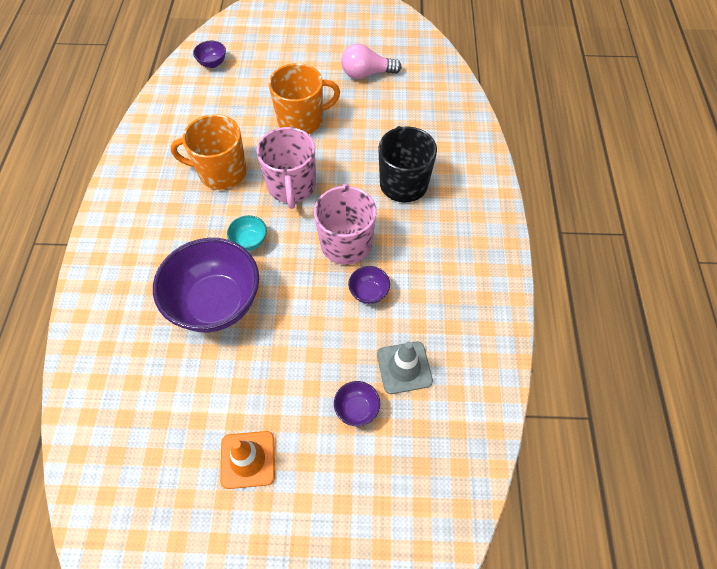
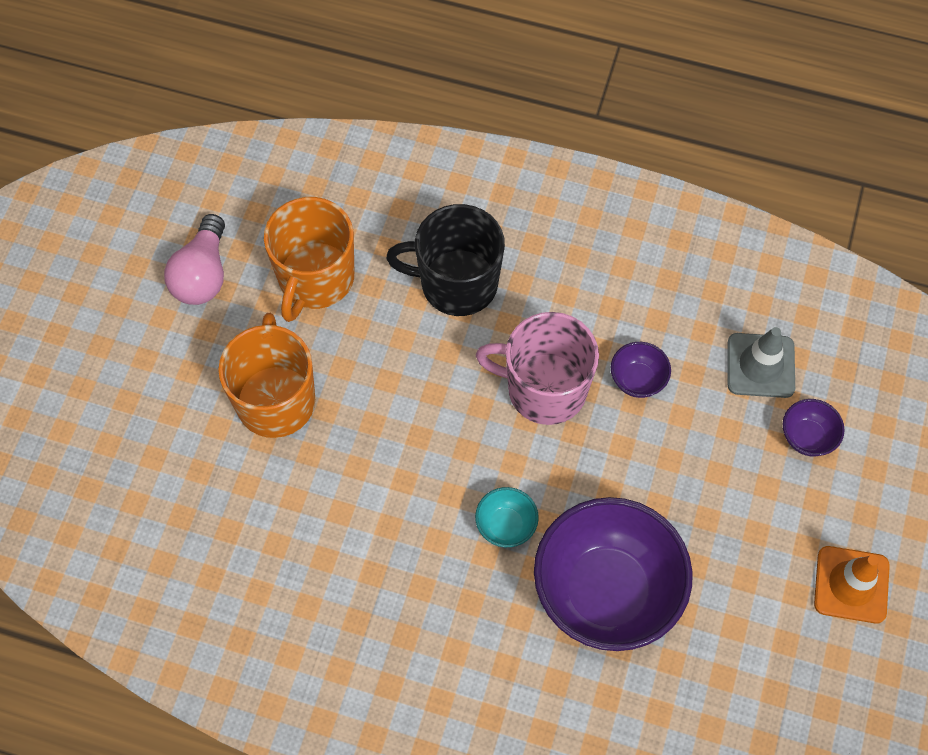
camera: 75 degrees left, 5 degrees up
(212, 63) = (75, 525): purple bowl -> none
(221, 172) = (351, 548): orange mug -> orange mug (315, 279)
(291, 186) = (415, 444): pink mug -> none

